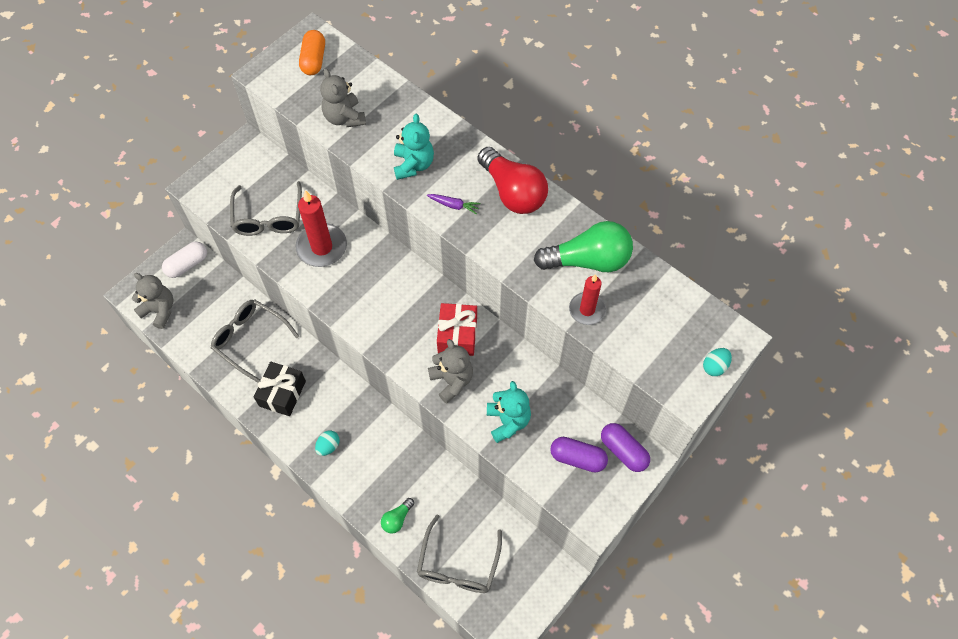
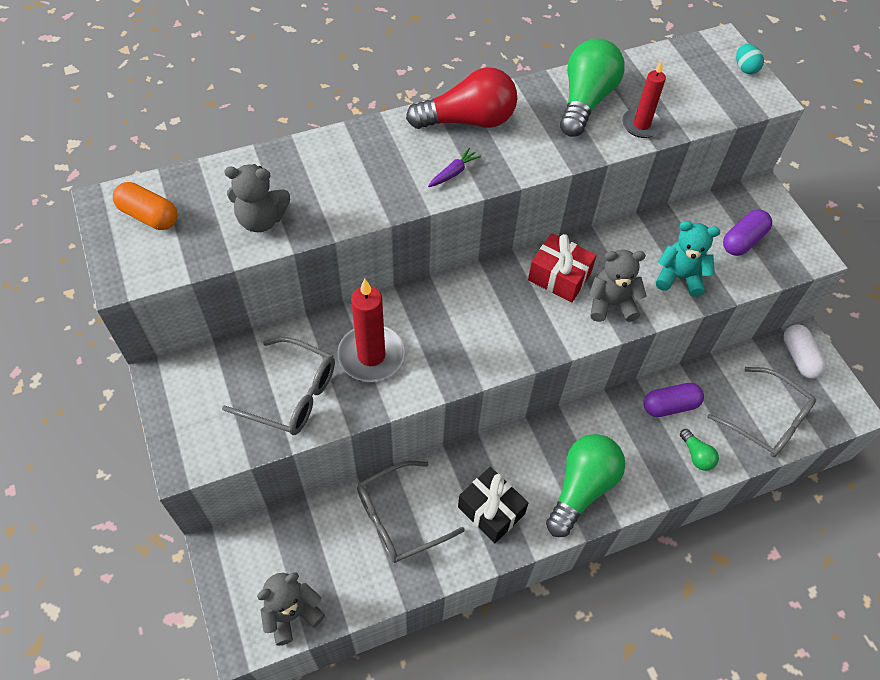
camera: 65 degrees left, 5 degrees down
(187, 264) = (245, 552): white capsule -> white capsule (799, 357)
(328, 446) = (582, 488): turquoise egg -> green light bulb
(413, 165) = (375, 185): turquoise teddy bear -> none
(623, 451) = (749, 204): purple capsule -> purple capsule (670, 406)

